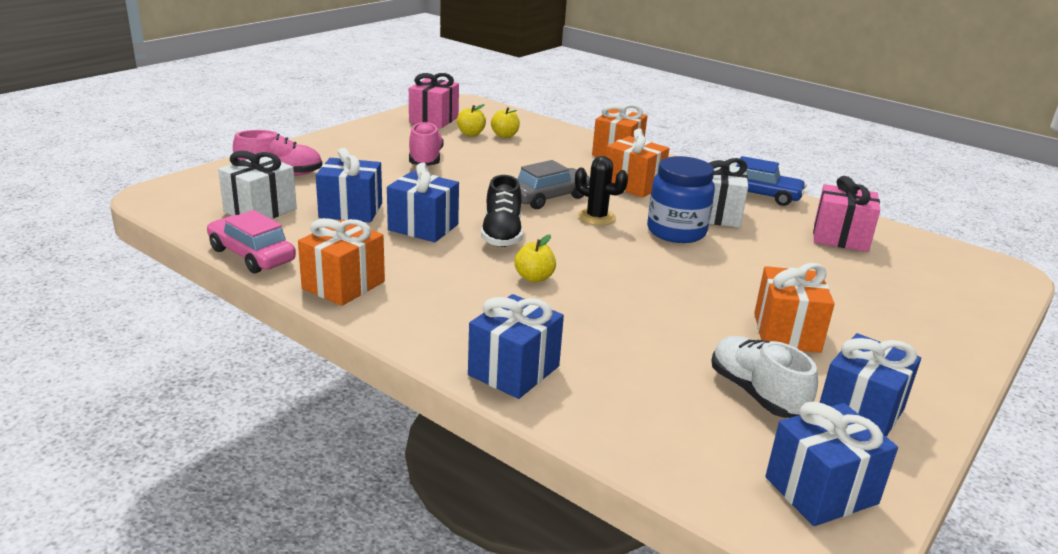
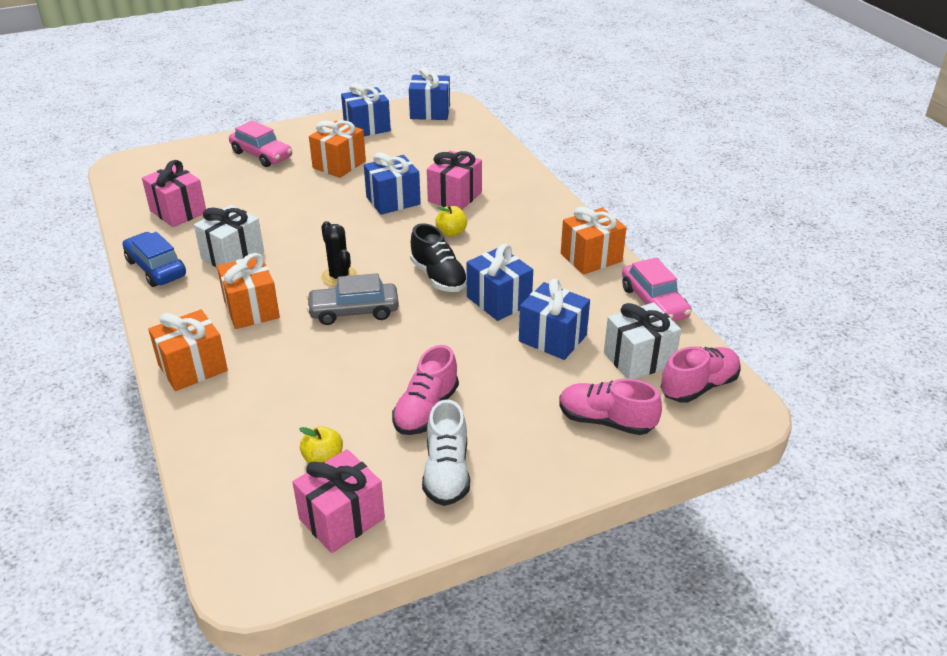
camera: 150 degrees left, 10 degrees up
(199, 203) = (699, 386): none -> pink shoe
(502, 234) = (438, 277): black shoe -> black shoe turned 120 degrees clockwise
(505, 135) = (283, 443): yellow apple -> none
(514, 370) = (518, 181): blue gift -> blue gift (393, 201)
(578, 322) = (455, 197): none -> pink gift
(676, 232) = (294, 246): blue jar -> none
(756, 393) = (404, 144): white shoe -> white shoe (446, 472)
(900, 321) = (261, 155): none -> pink car

